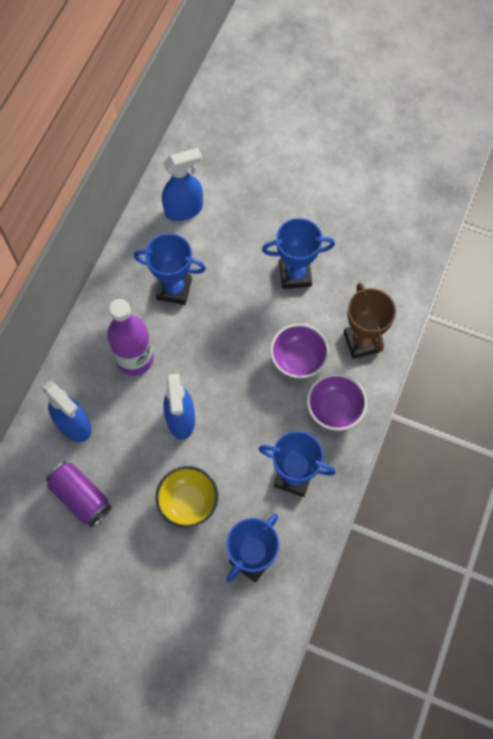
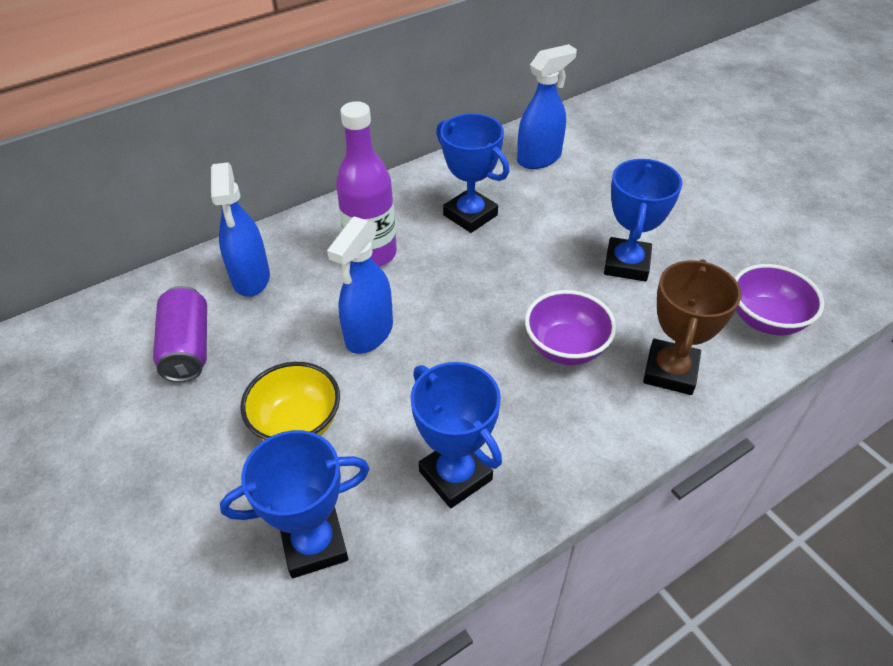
camera: 35 degrees right, 20 degrees down
(184, 209) = (539, 158): blue spray bottle -> blue spray bottle turned 45 degrees counterclockwise
(295, 274) = (626, 264): blue trophy -> blue trophy turned 75 degrees clockwise
(334, 410) = (575, 427): purple bowl -> purple bowl (765, 320)

